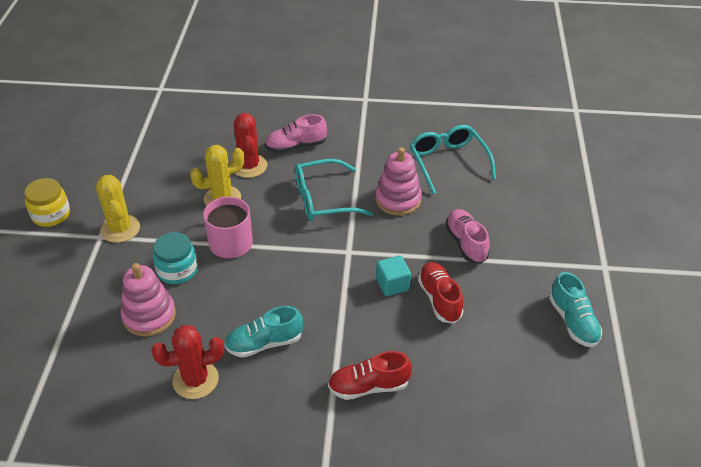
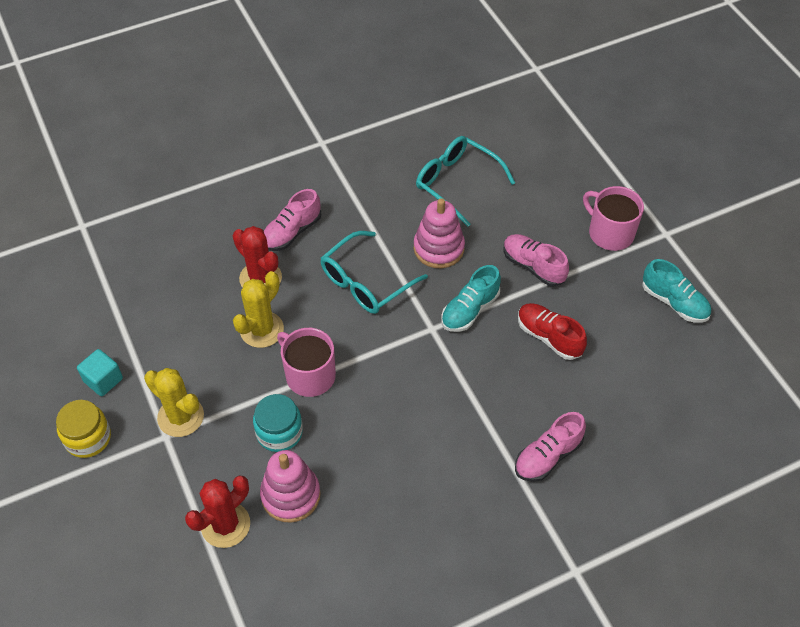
camera: 30 degrees left, 10 degrees up
(195, 380) = (388, 535): red cactus -> red cactus (225, 525)
(264, 343) = (424, 464): turquoise shoe -> turquoise shoe (470, 310)
(369, 386) = (548, 456): red shoe -> pink shoe
(392, 284) = (497, 343): turquoise cube -> turquoise cube (103, 380)
(552, 246) = (610, 233): none -> pink mug

